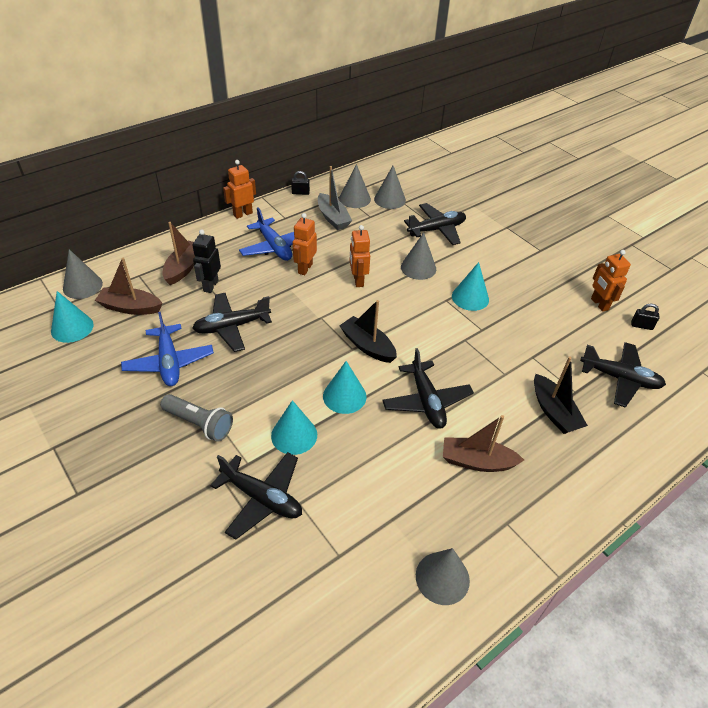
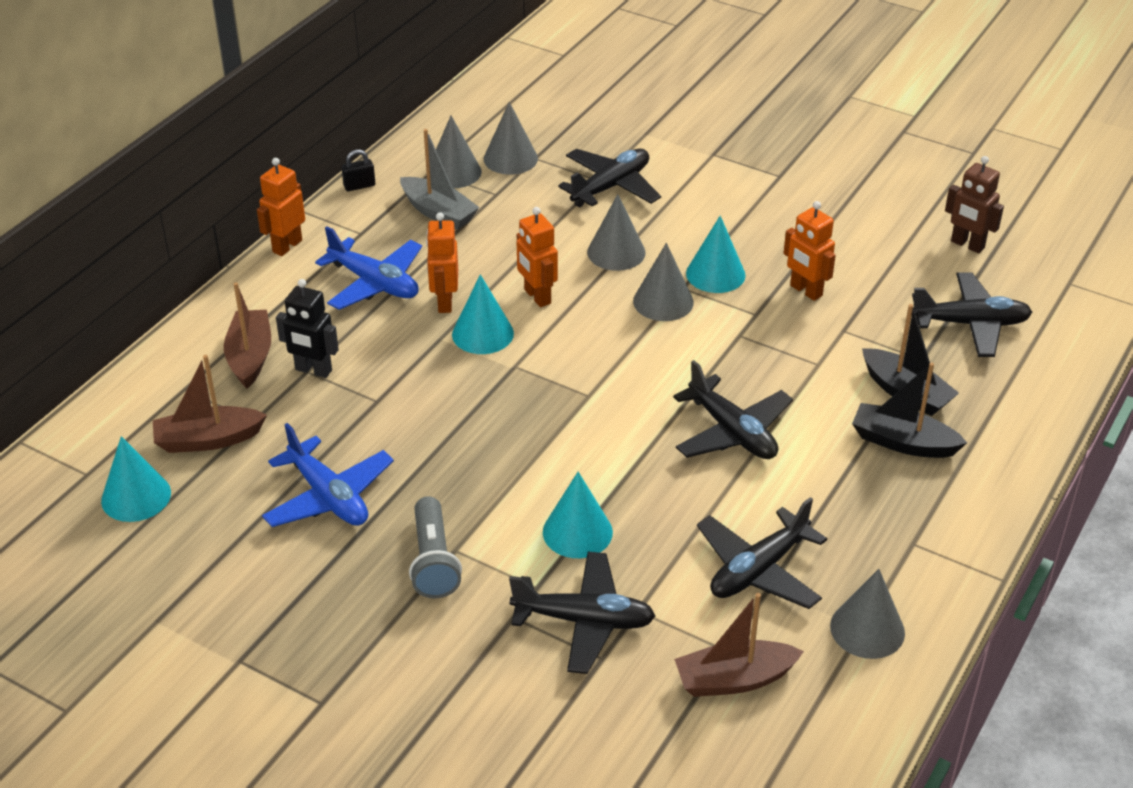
camera: 20 degrees left, 5 degrees down
(82, 286) = (102, 432): grey cone -> grey cone (663, 301)
(199, 424) = (433, 561): grey flashlight -> grey flashlight turned 75 degrees clockwise
(210, 285) = (313, 370): black robot -> black robot turned 60 degrees counterclockwise
(232, 327) = (389, 419): black plane -> black plane (758, 570)
(344, 396) = (616, 461): turquoise cone -> turquoise cone (482, 333)
(367, 346) = (608, 385): black boat -> black boat (903, 442)
(477, 461) = (839, 485): brown boat -> brown boat (734, 679)
(599, 304) = (898, 231): orange robot -> orange robot (805, 291)
(641, 326) = (967, 245): black padlock -> brown robot

